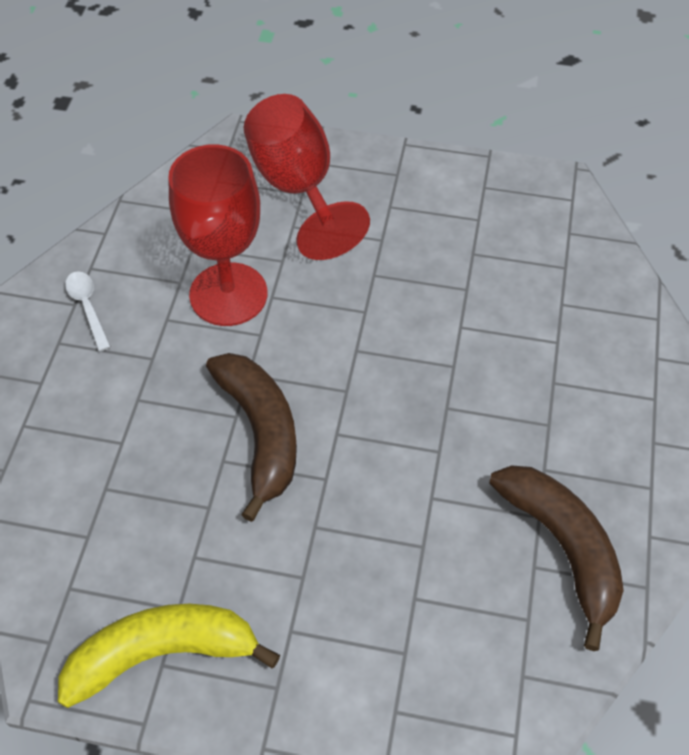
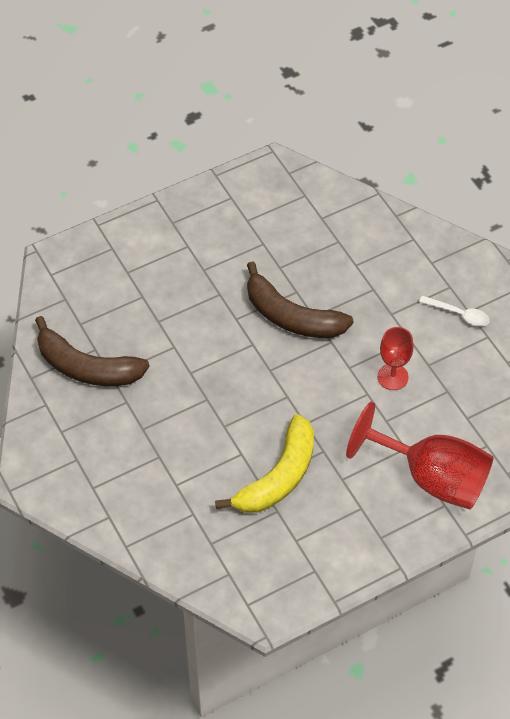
camera: 140 degrees right, 0 degrees up
(162, 654) = (235, 201): yellow banana -> yellow banana (278, 477)
(228, 294) = (392, 377): red goblet -> red goblet, size x0.53

